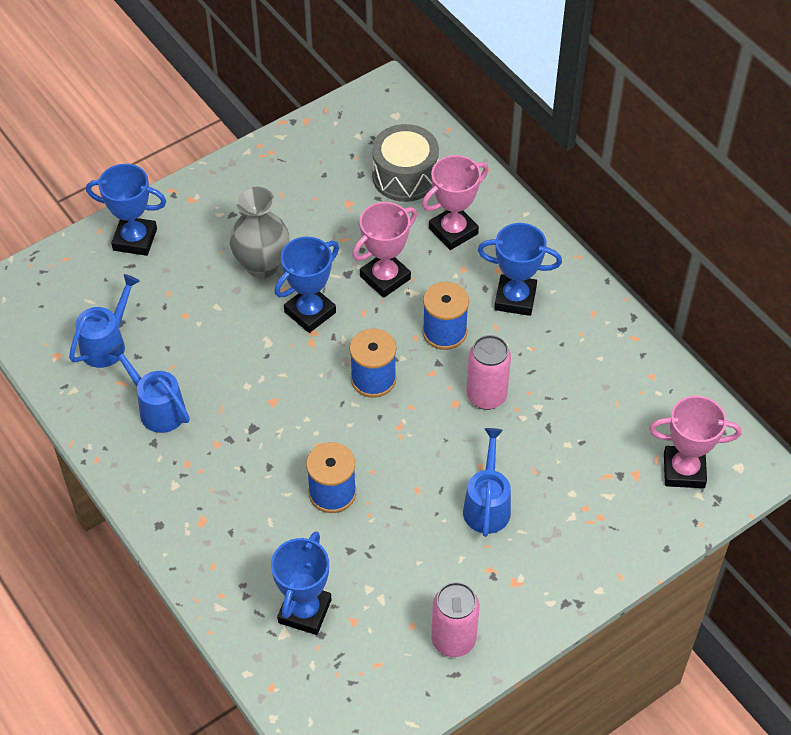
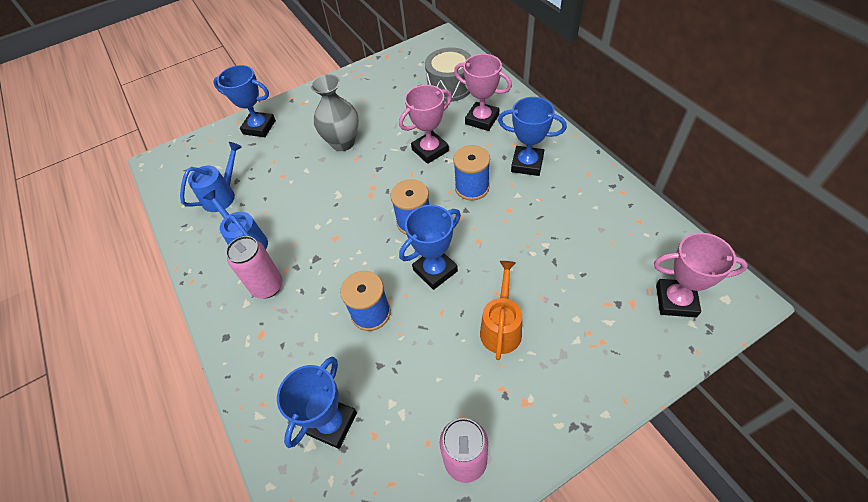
camera: 10 degrees right, 0 degrees up
(310, 312) = (372, 174): blue trophy -> blue trophy (435, 270)
(453, 231) = (482, 119): pink trophy -> pink trophy turned 60 degrees clockwise
(486, 396) = (503, 236): pink can -> pink can (267, 286)
(487, 505) = (501, 327): blue watering can -> orange watering can

